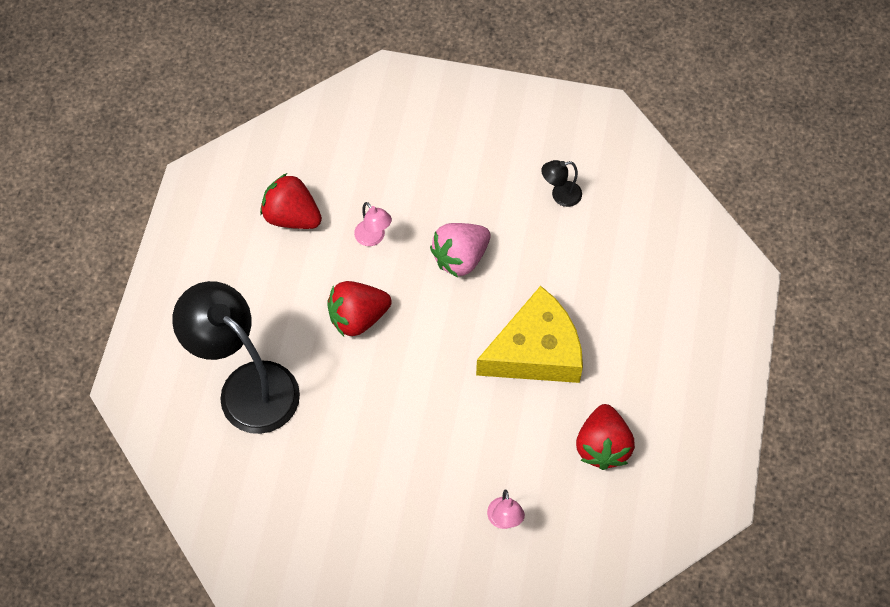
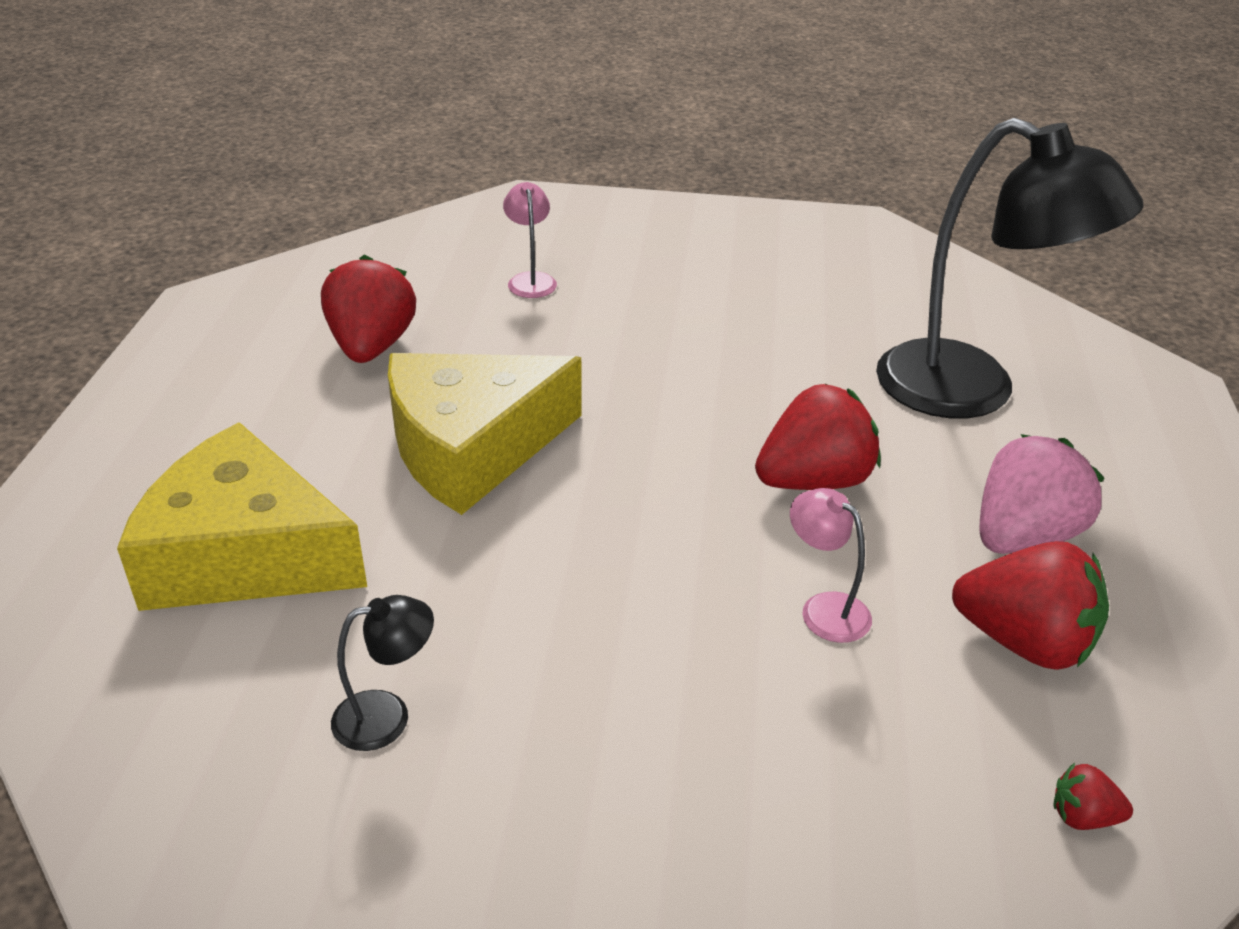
camera: 175 degrees right, 25 degrees down
(303, 143) = (1083, 816): none -> red strawberry
(460, 258) = (626, 581): pink strawberry -> pink strawberry (1023, 536)
(637, 282) = (244, 555): none -> yellow cheese

